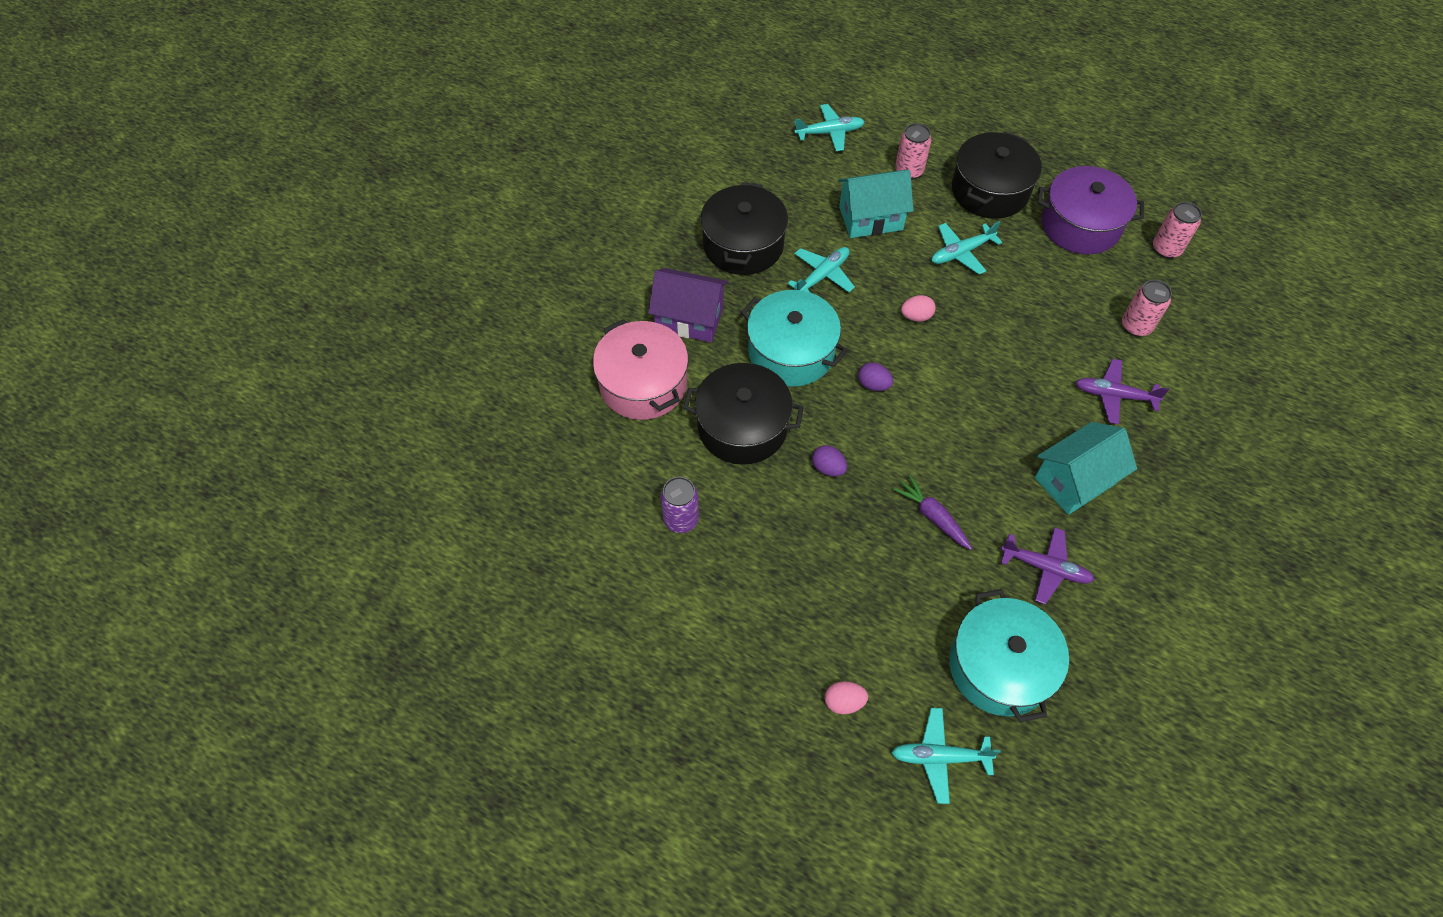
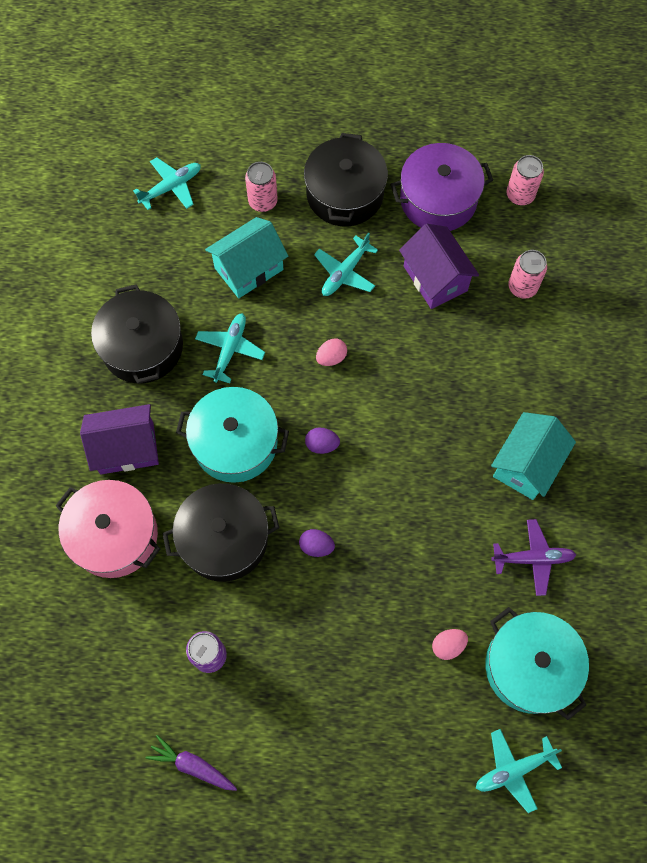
camera: 25 degrees left, 10 degrees up
(844, 702) = (419, 759): pink egg -> pink egg (448, 645)
(932, 516) = (423, 553): purple carrot -> purple carrot (192, 765)
(1049, 288) = (435, 278): none -> purple house
(1114, 395) = (529, 366): purple plane -> none

